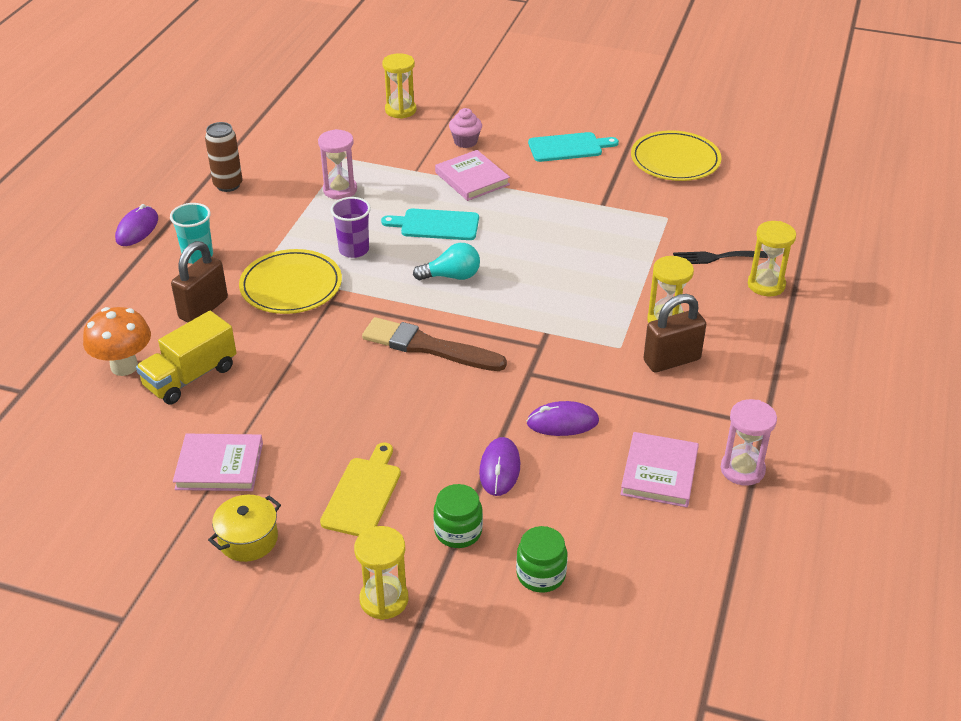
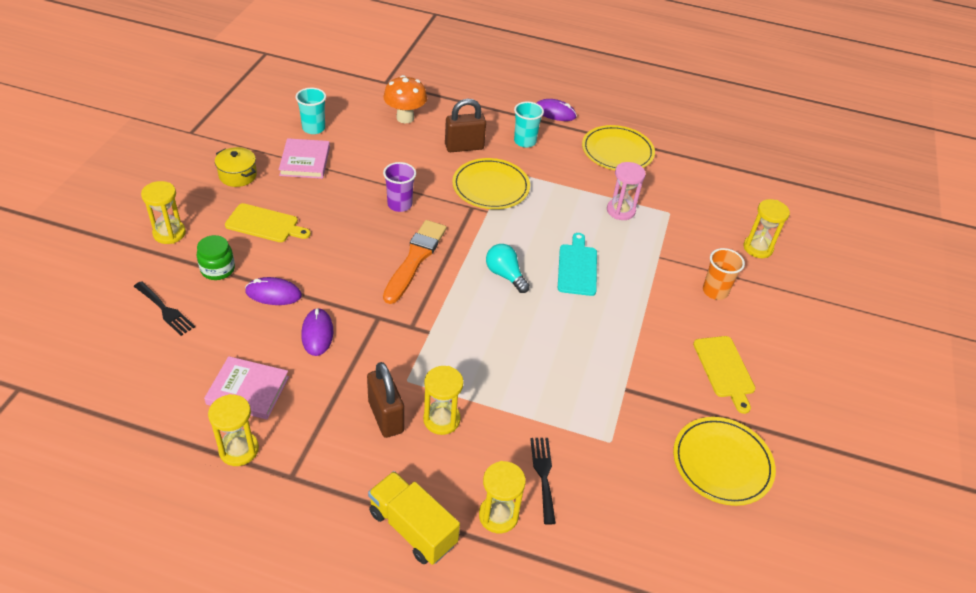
camera: 85 degrees right, 5 degrees up
(135, 464) = (313, 128): none -> turquoise cup
(190, 377) = (392, 145): yellow truck -> yellow truck (412, 528)
(203, 308) = (464, 147): brown padlock -> brown padlock turned 45 degrees counterclockwise
(228, 185) = (617, 151): brown can -> yellow plate
(354, 250) = (538, 219): purple cup -> purple cup (399, 204)
(428, 347) = (415, 259): brown brush -> orange brush
(451, 276) = (505, 275): turquoise light bulb -> turquoise light bulb turned 150 degrees clockwise
(465, 142) = (715, 291): pink cupcake -> orange cup
(472, 179) = (653, 293): pink book -> none
(541, 574) = (165, 310): green jar -> black fork
(568, 147) = (724, 369): turquoise cutting board -> yellow cutting board
(742, 469) = (239, 450): pink hourglass -> yellow hourglass

